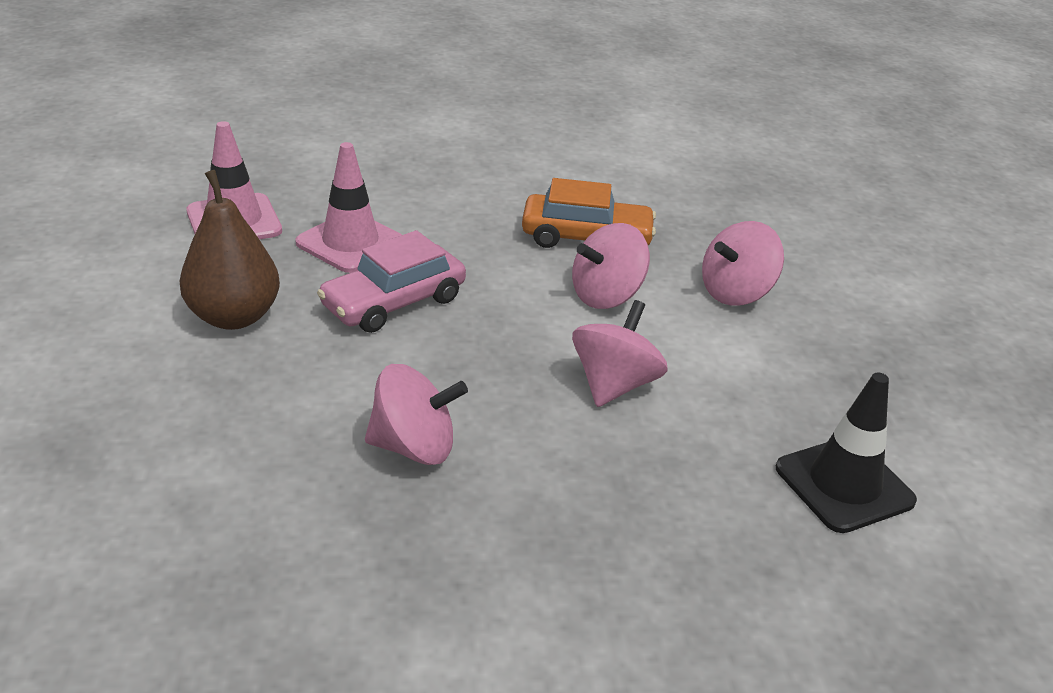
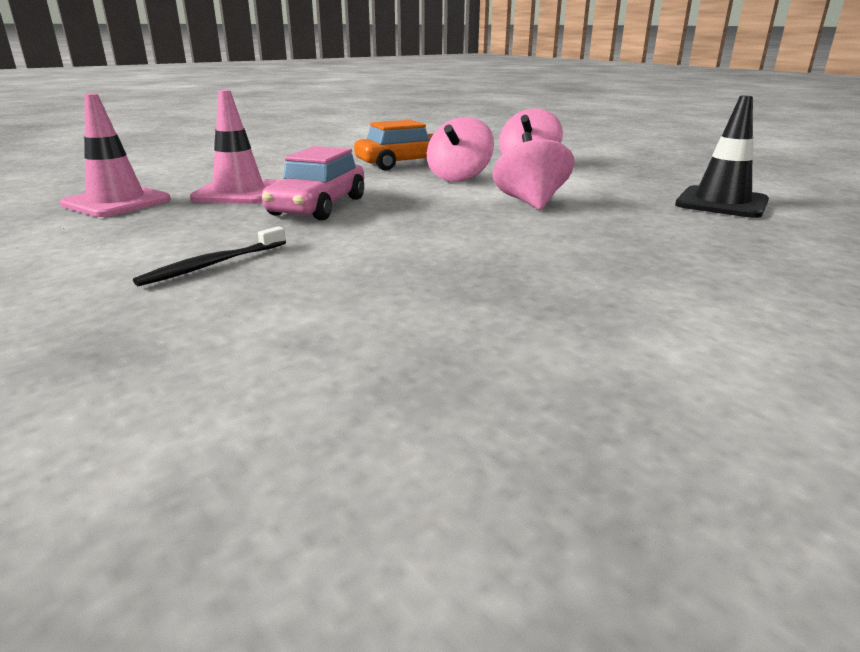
camera: 30 degrees left, 10 degrees down
(217, 369) = (213, 264): none -> black toothbrush
(234, 317) = (187, 239): brown pear -> none
(414, 447) = (452, 256): pink spinning top -> none

